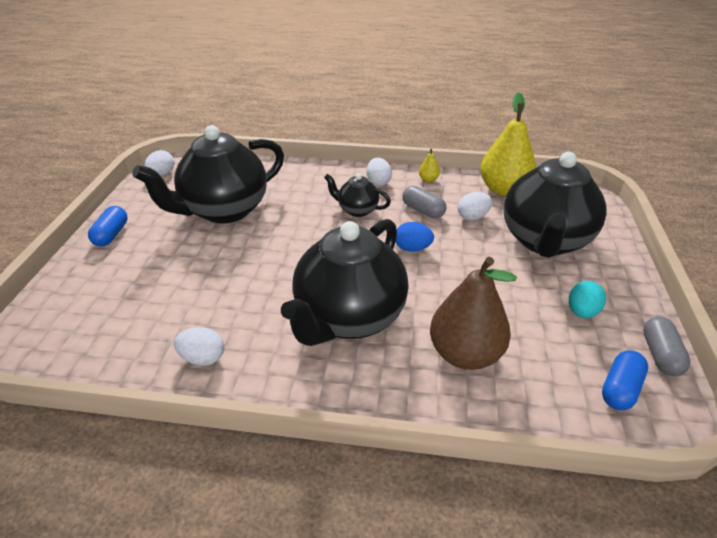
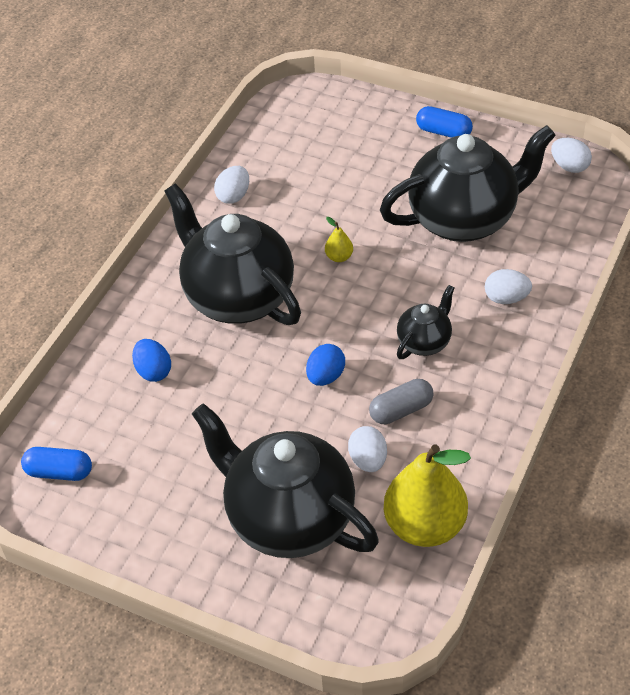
camera: 110 degrees right, 10 degrees up
(224, 210) = (464, 219): black teapot -> black teapot turned 90 degrees clockwise
(378, 182) = (489, 380): white egg -> white egg (506, 298)
(428, 180) = (479, 440): yellow pear -> yellow pear (339, 257)
(465, 354) = (153, 371): brown pear -> blue egg
(581, 312) = (159, 493): turquoise egg -> none
(620, 389) = (59, 472): blue capsule -> blue capsule turned 45 degrees counterclockwise
(660, 355) = (75, 530): grey capsule -> none

